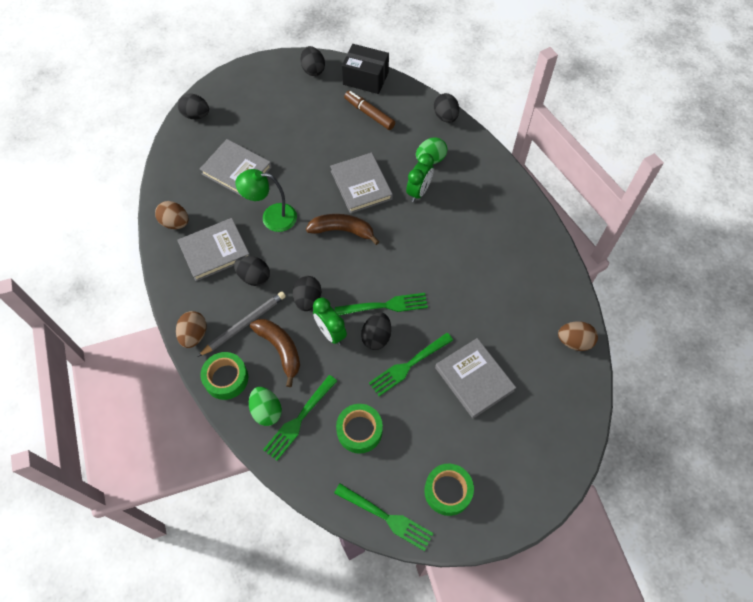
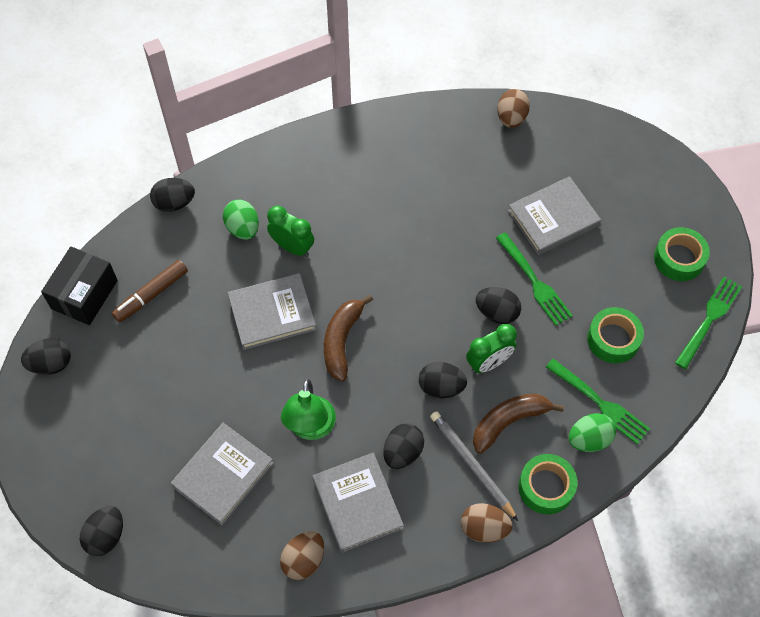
camera: 85 degrees left, 0 degrees up
(384, 306) = (455, 300): green fork -> none

